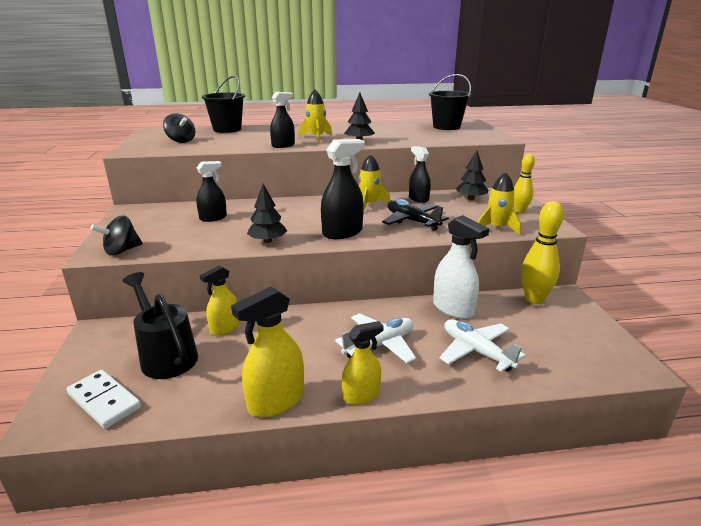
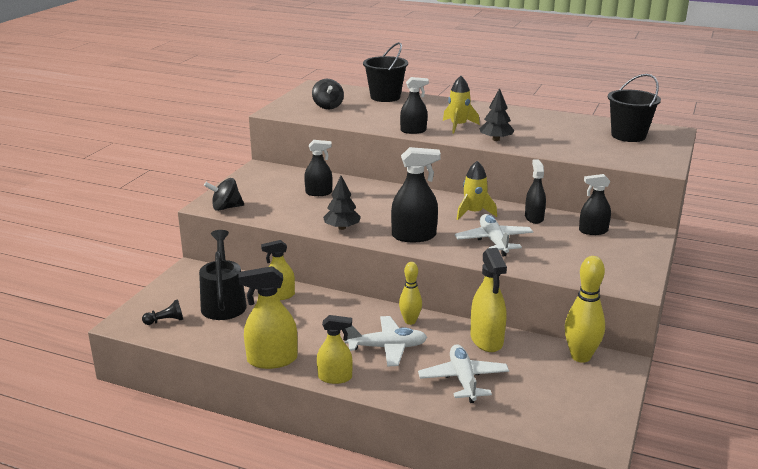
camera: 30 degrees right, 0 degrees up
(104, 401) = (165, 321): white domino -> black pawn
(412, 221) = (494, 241): black plane -> white plane
(453, 309) = (486, 340): white spray bottle -> yellow spray bottle
(471, 198) = (593, 231): black tree -> black spray bottle
(497, 228) = (571, 270): yellow rocket -> none
(519, 211) = (626, 259): yellow bowling pin -> yellow bowling pin (410, 321)

